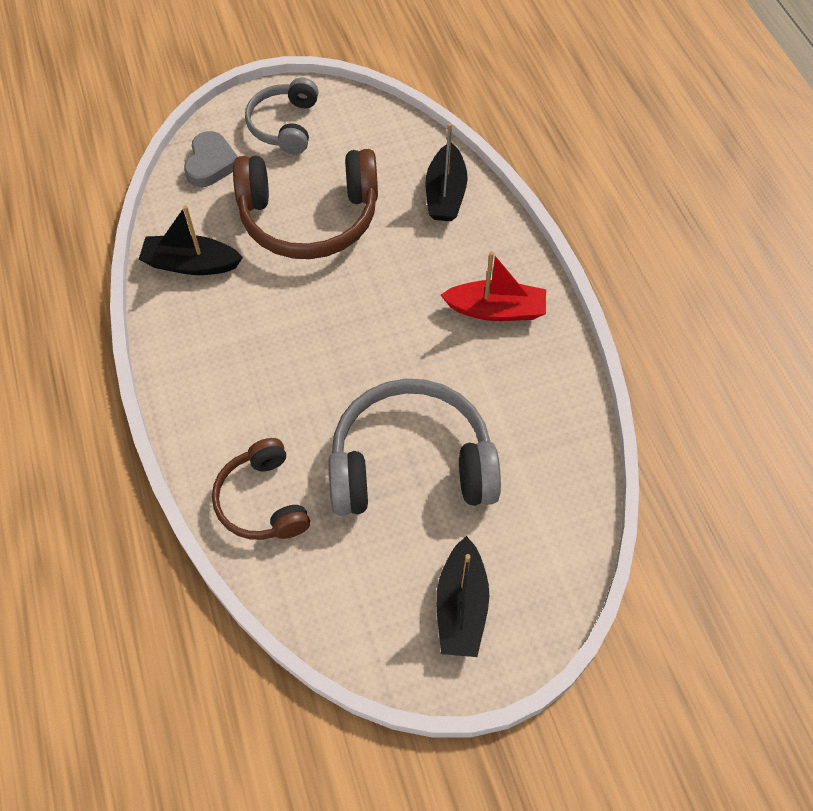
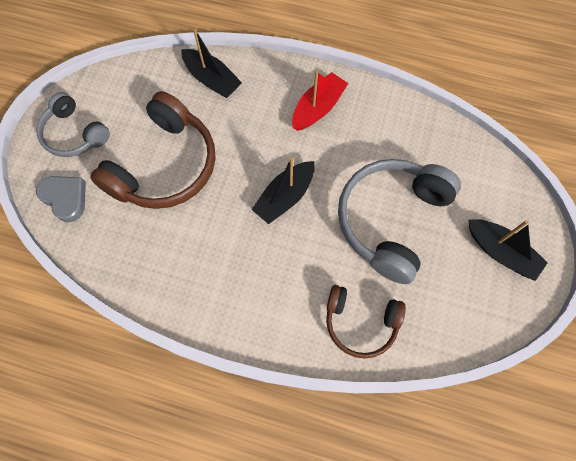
camera: 55 degrees left, 10 degrees up
(191, 264) = (141, 261): black boat -> black boat (285, 197)

